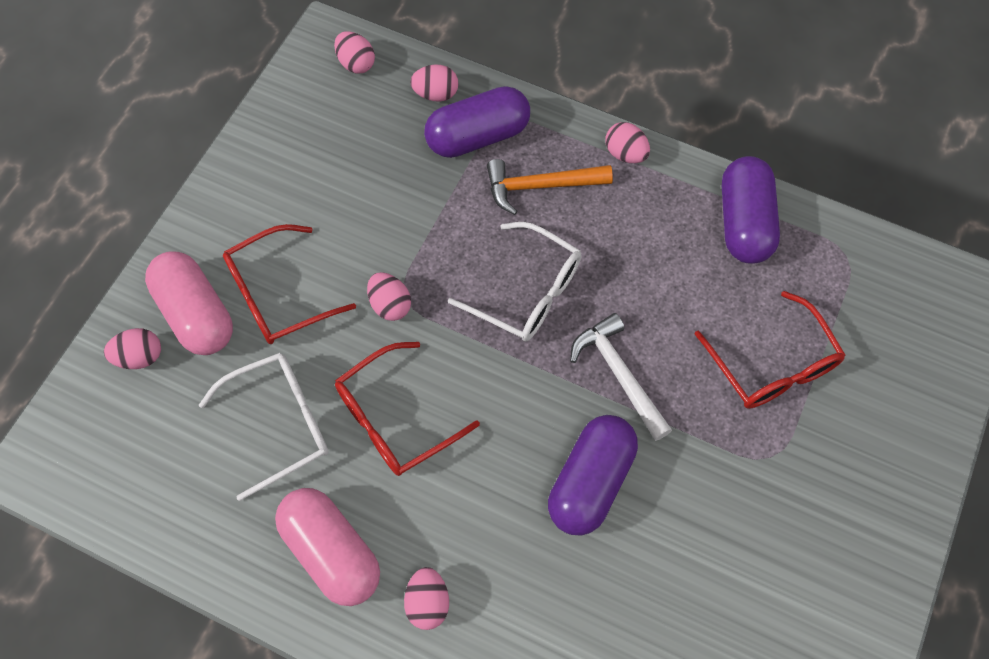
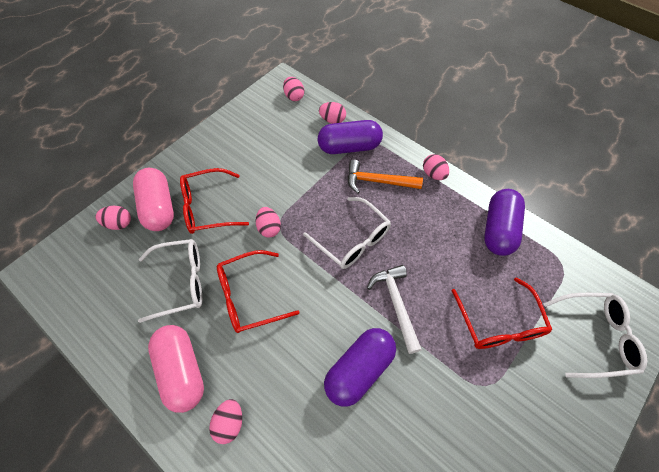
camera: 15 degrees right, 5 degrees down
(908, 350) = (595, 337): none -> white glasses

